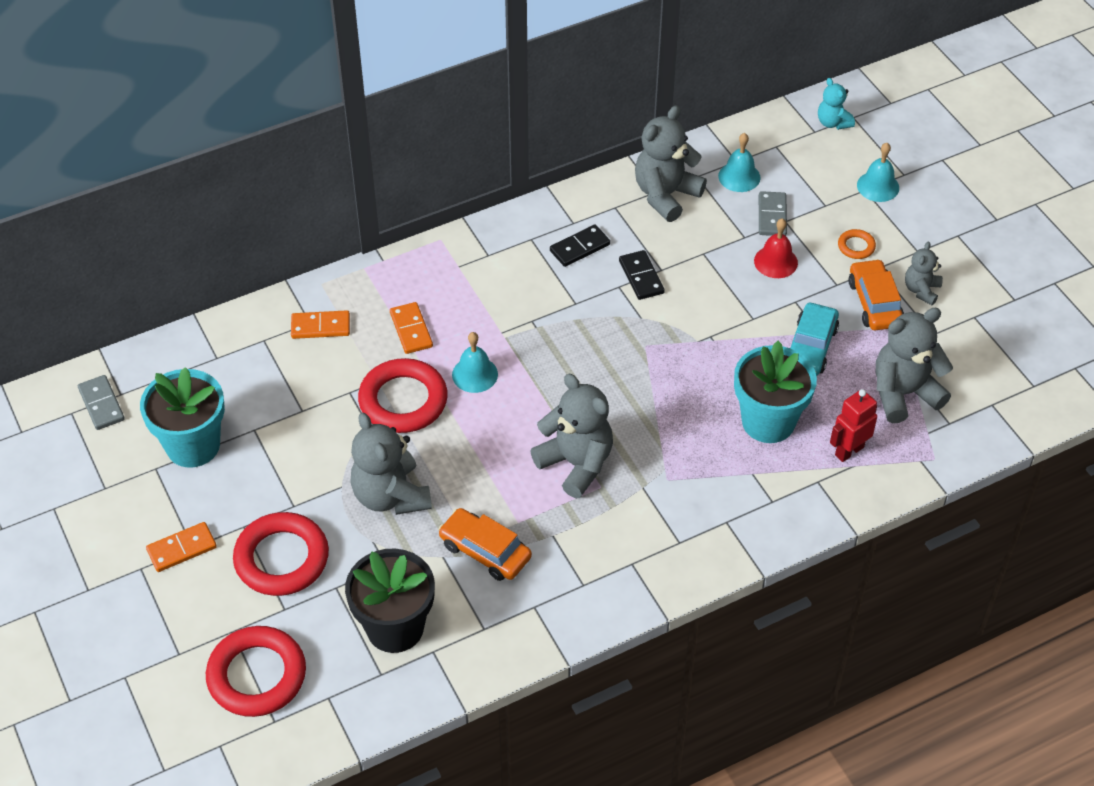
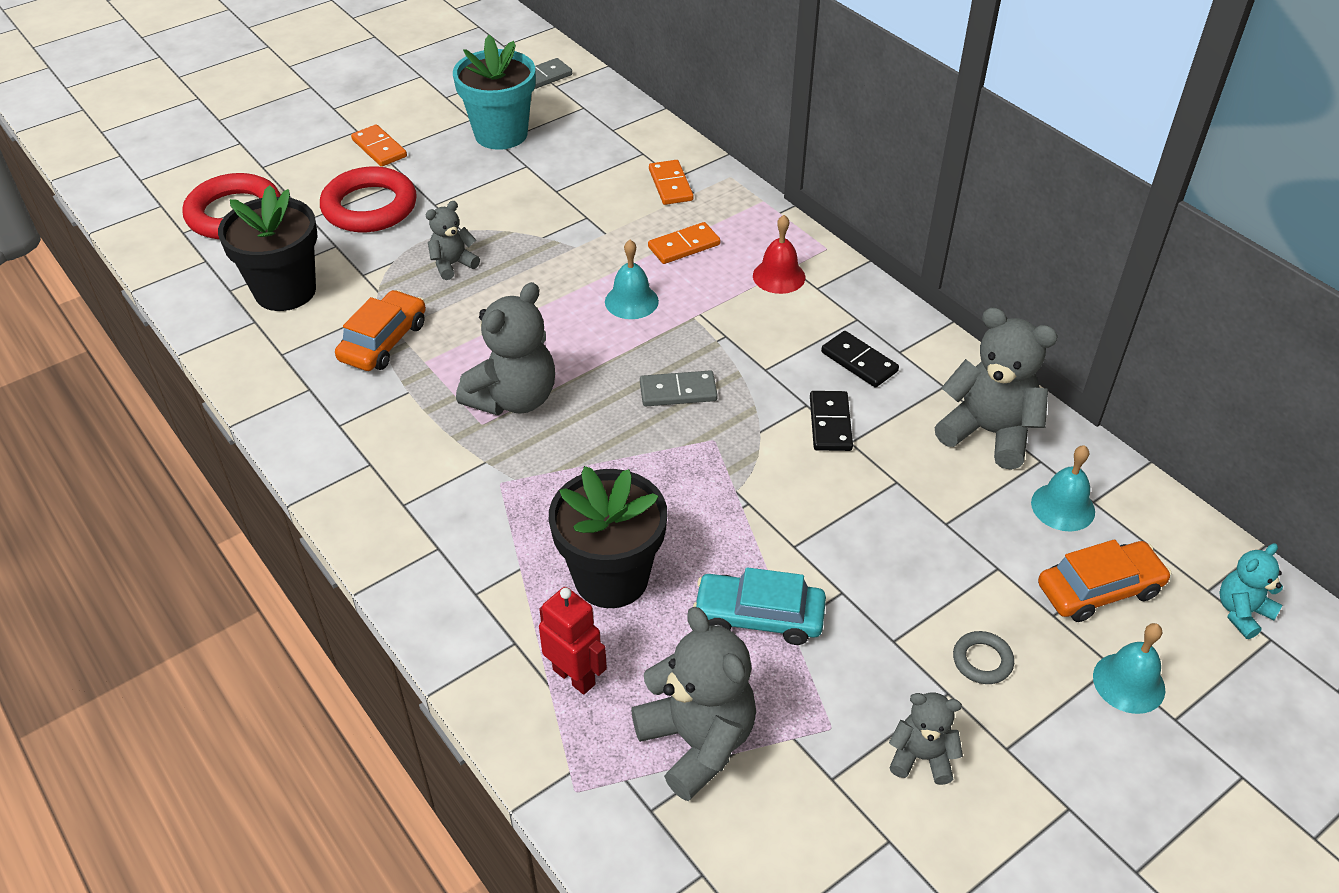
camera: 80 degrees right, 5 degrees down
(391, 496) = (453, 264): grey teddy bear -> grey teddy bear, size x0.55
(403, 401) = (582, 254): red ring -> none
(641, 277) = (830, 423): black domino -> black domino turned 60 degrees counterclockwise
(768, 421) = (611, 578): turquoise flower pot -> black flower pot
(772, 216) = (1001, 551): grey domino -> grey domino (678, 392)
(775, 261) = (911, 562): red bell -> red bell (779, 276)
(856, 246) = (982, 660): orange ring -> grey ring
(874, 303) = (872, 692): orange car -> orange car (1099, 590)

